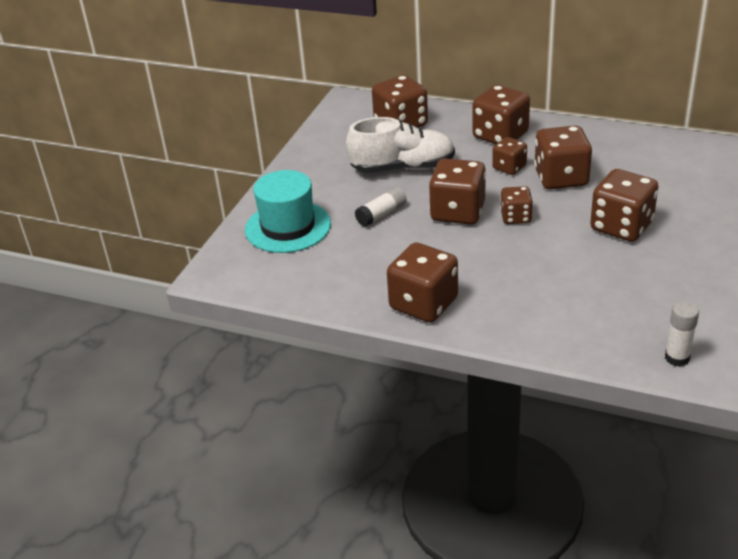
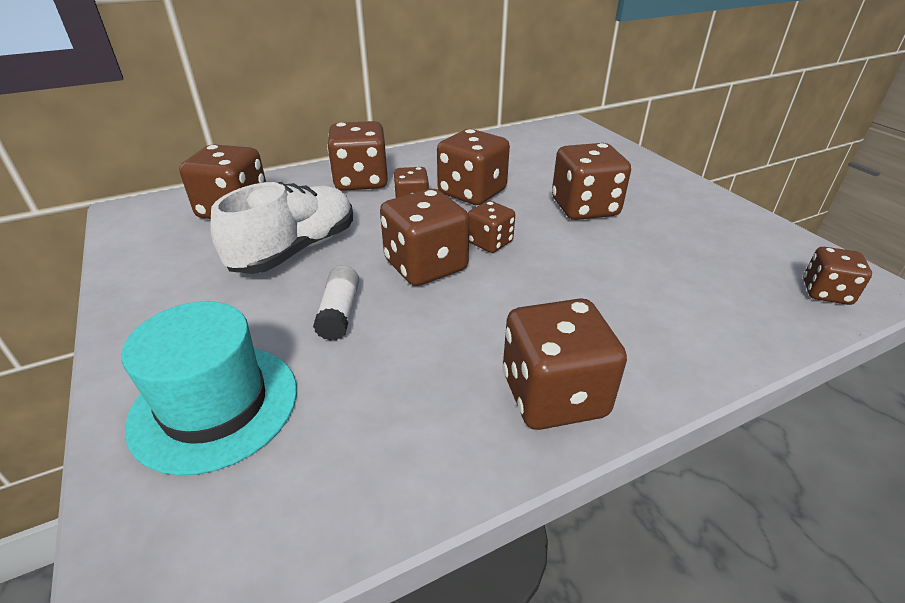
camera: 50 degrees left, 0 degrees up
(677, 358) = (826, 292): white glue stick -> brown dice

